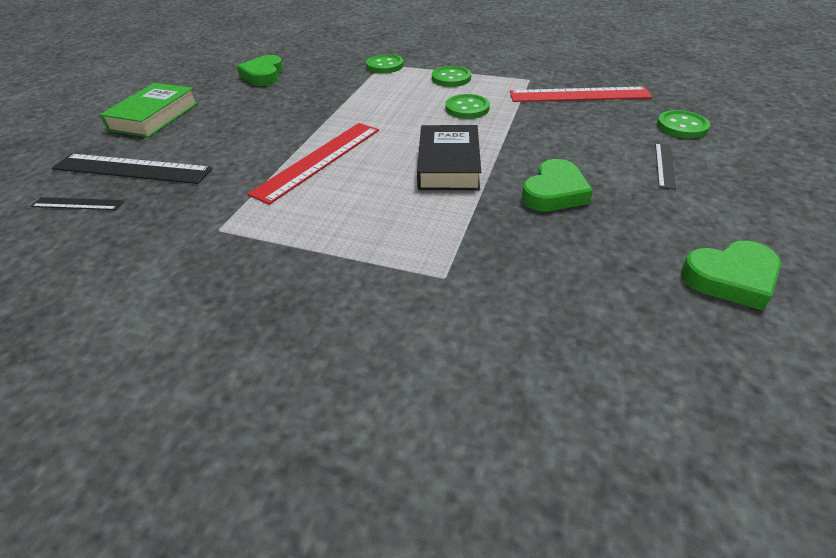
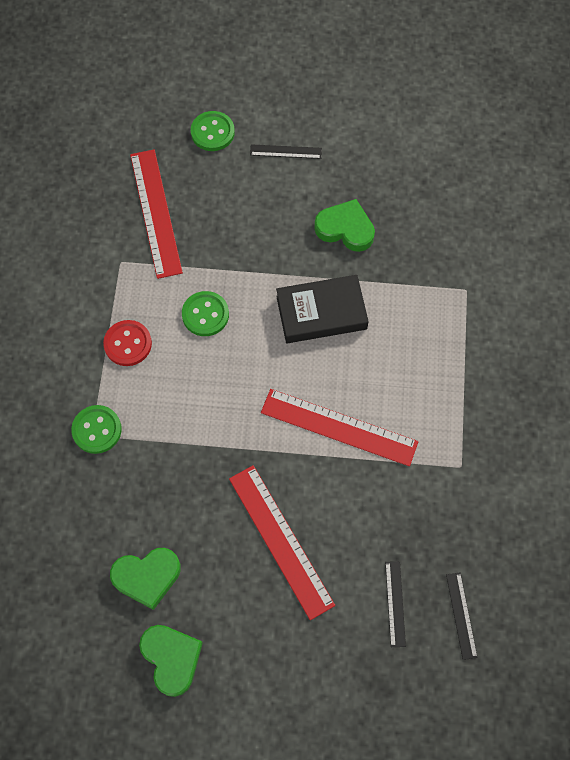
camera: 105 degrees left, 25 degrees up
(132, 169) = (395, 603): black ruler -> black ruler, size x0.50
(154, 116) = (284, 654): green book -> none
(241, 123) = (281, 540): none -> red ruler
(451, 78) = (128, 344): green button -> red button
(730, 278) = (418, 130): green heart -> green heart (171, 658)

